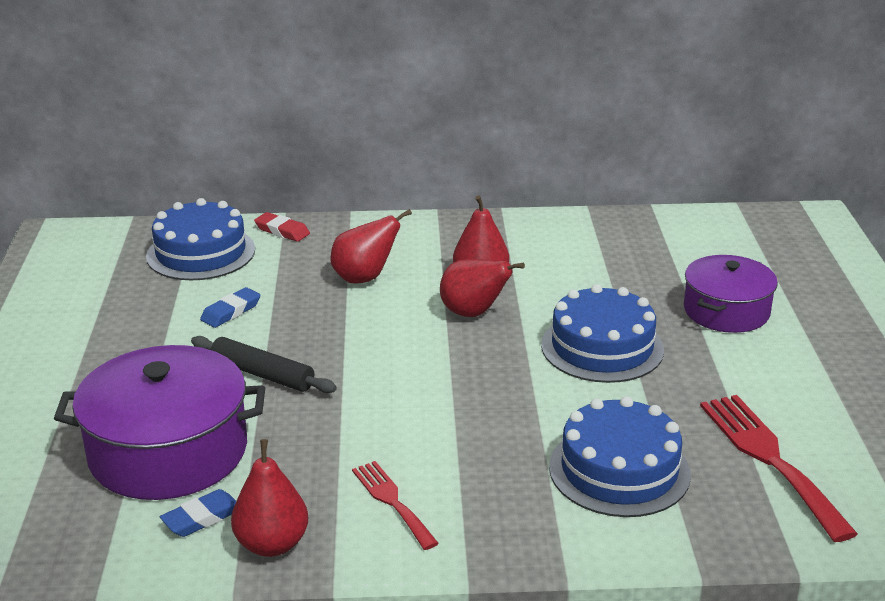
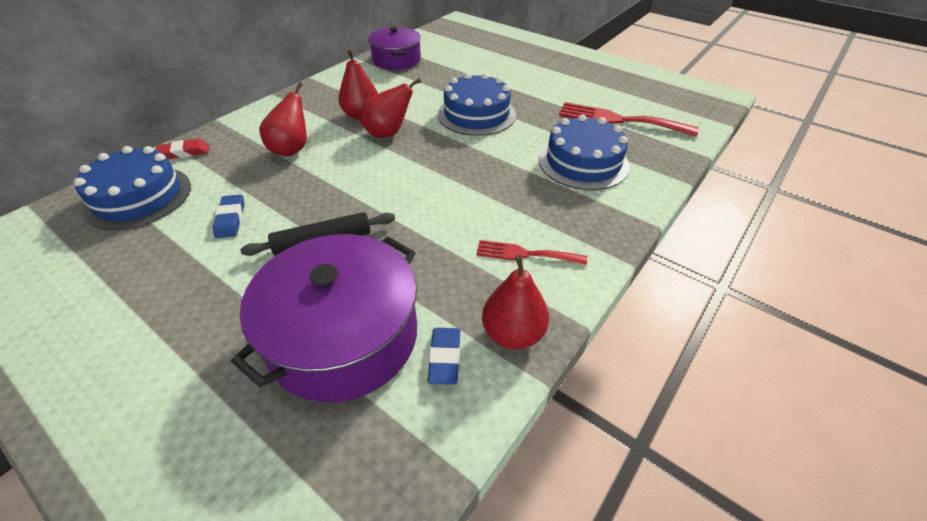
camera: 50 degrees left, 15 degrees up
(726, 311) = (495, 72): purple pot -> purple pot (396, 60)

